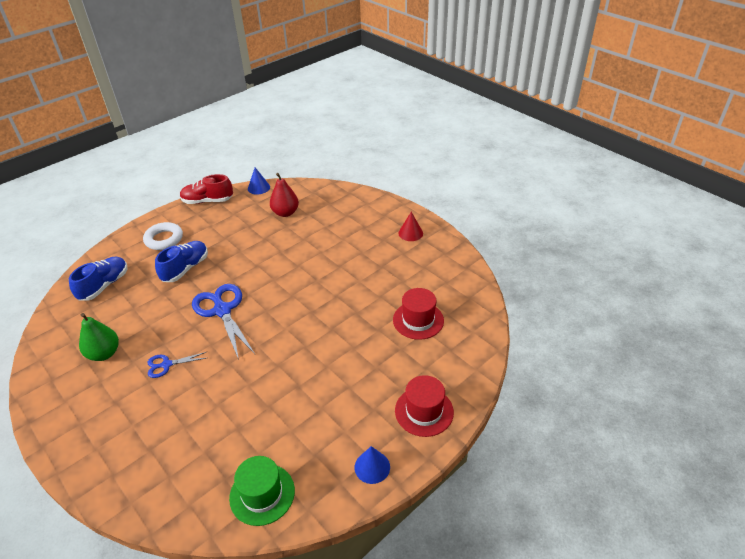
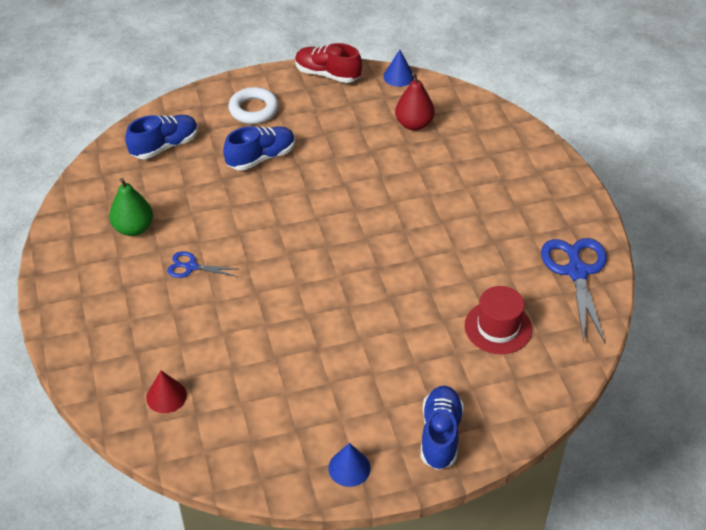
camera: 25 degrees right, 5 degrees up
(222, 310) = (278, 226): blue scissors -> blue scissors (576, 272)
(262, 494) = (224, 444): green hat -> none
(410, 233) = (558, 210): red cone -> red cone (166, 396)
(424, 411) = (440, 435): red hat -> blue shoe

